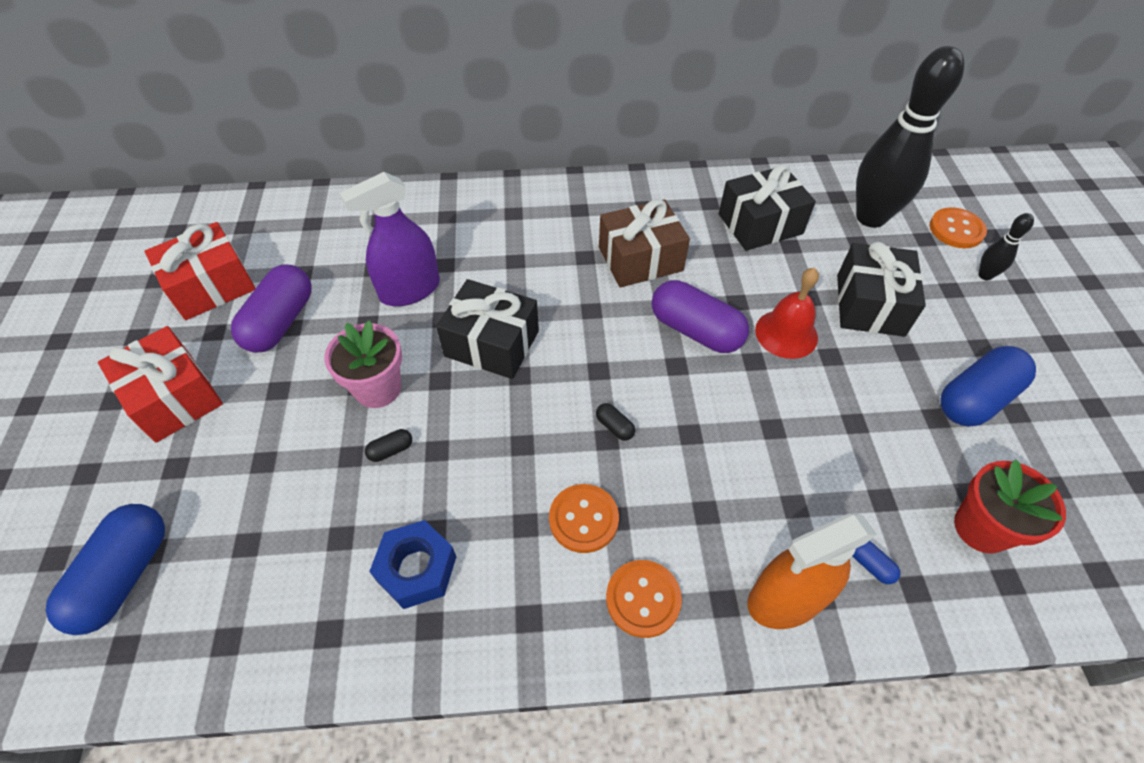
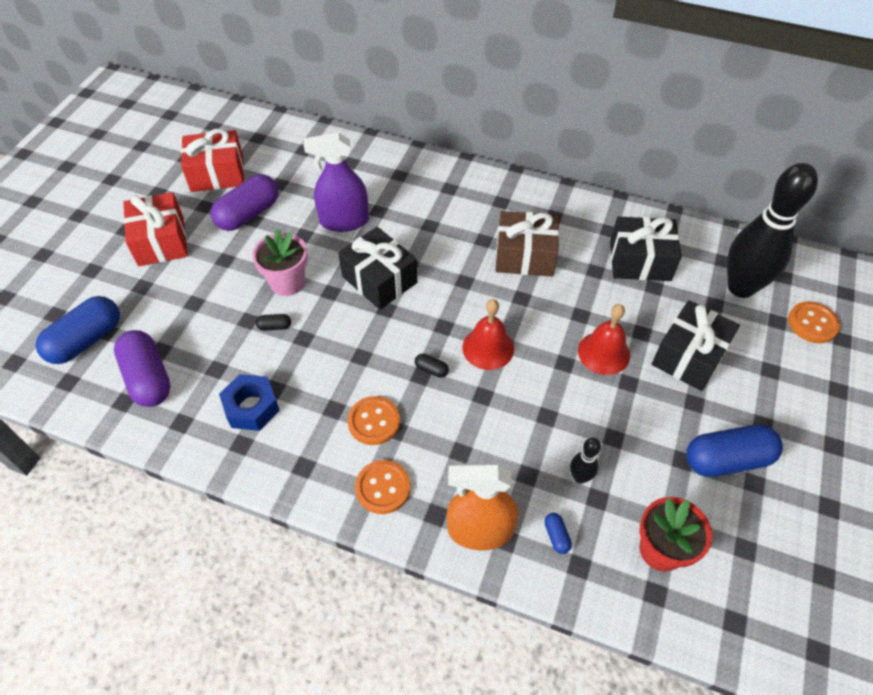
camera: 25 degrees right, 0 degrees up
(614, 427) = (431, 369): black capsule -> black capsule turned 45 degrees counterclockwise
(663, 376) = (488, 348): none -> red bell
(695, 330) = (533, 324): purple capsule -> purple capsule (148, 378)
(985, 275) = (810, 369): black bowling pin -> black bowling pin (580, 477)

